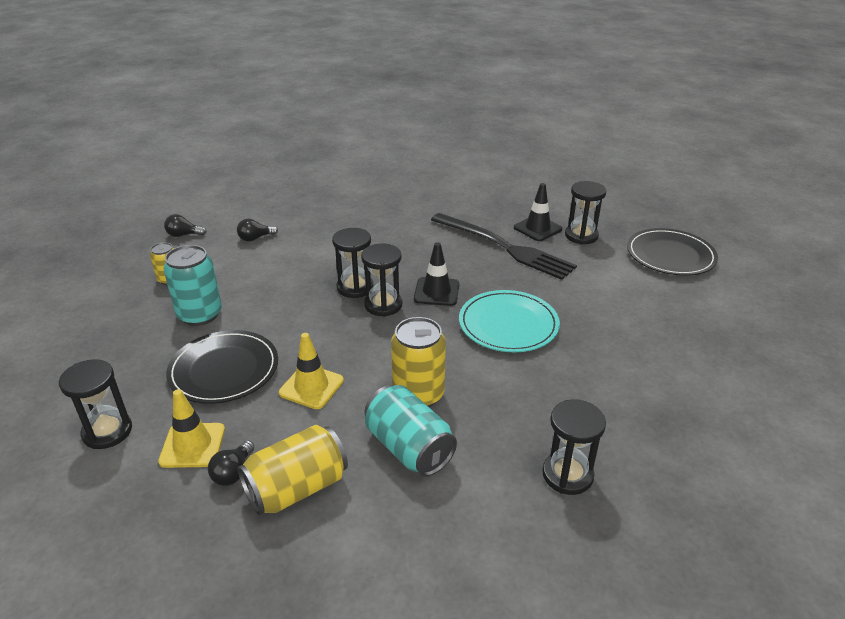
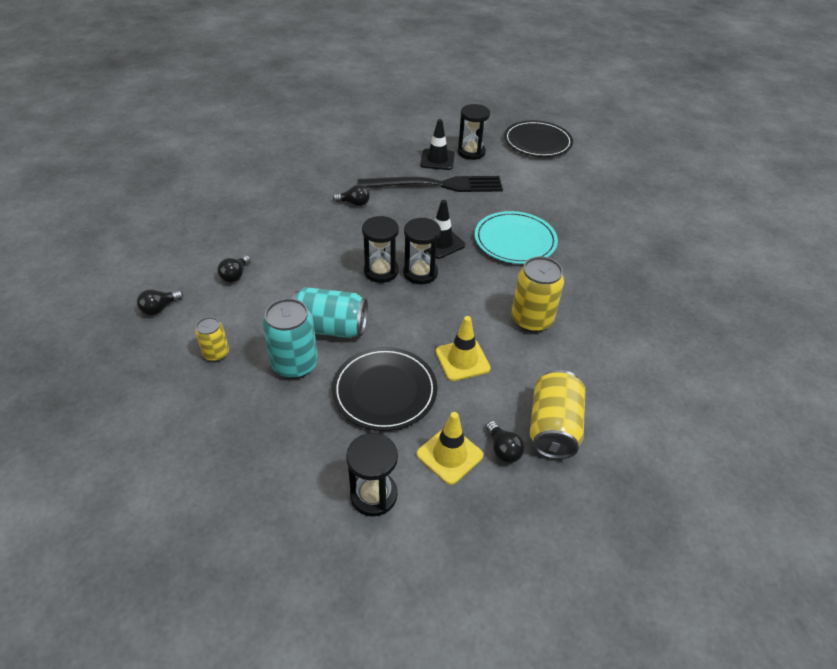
camera: 45 degrees left, 10 degrees up
(409, 448) = (574, 356): turquoise can -> turquoise can (330, 328)
(412, 230) = (354, 203): none -> black light bulb
(567, 475) = (664, 313): black hourglass -> none

